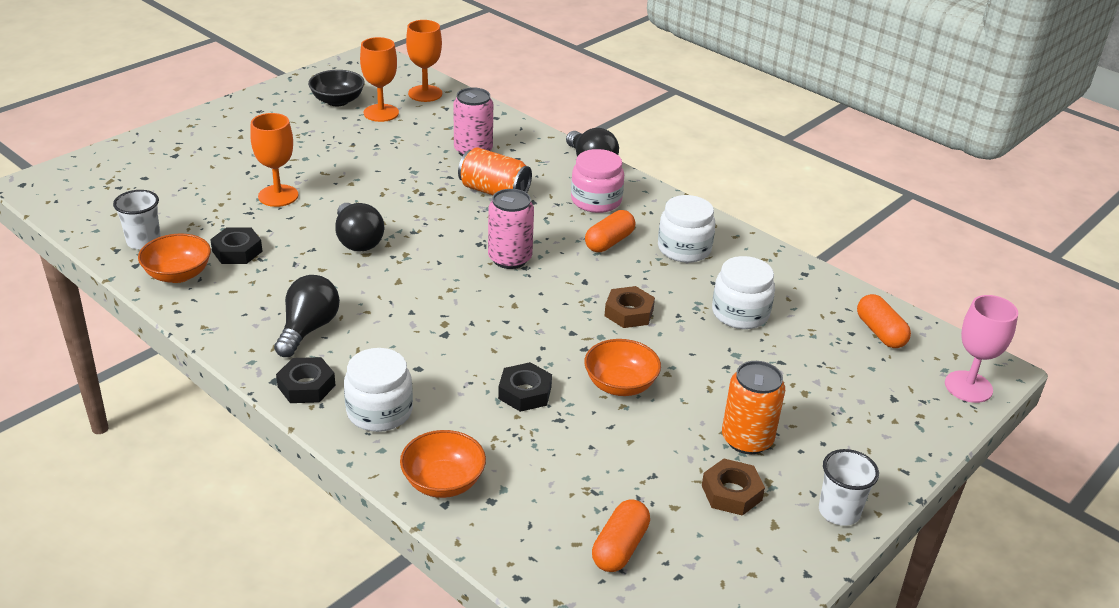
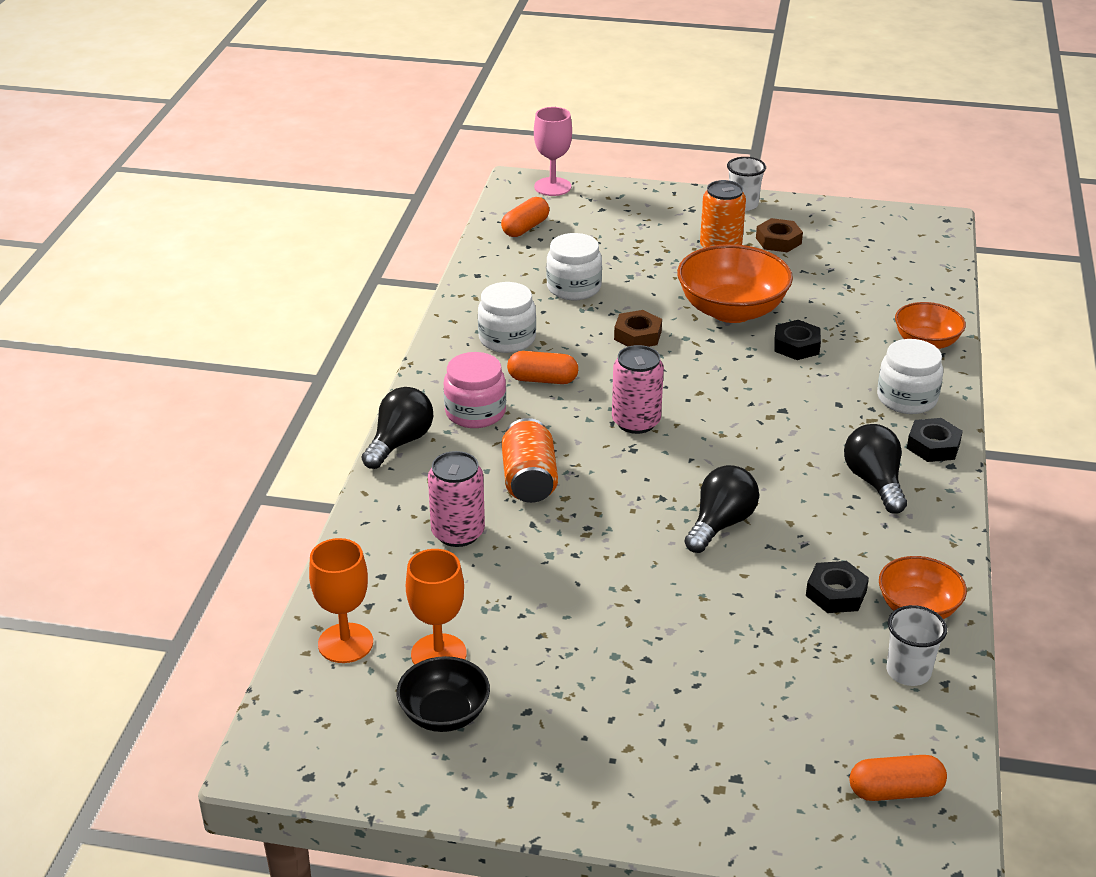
camera: 120 degrees left, 0 degrees up
(278, 196) = (713, 627): orange goblet -> none
(308, 329) = (874, 482): black light bulb -> black light bulb turned 90 degrees clockwise
(620, 385) = (731, 310): orange bowl -> orange bowl, size x1.69
(620, 547) = (879, 263): orange capsule -> orange capsule (895, 791)

